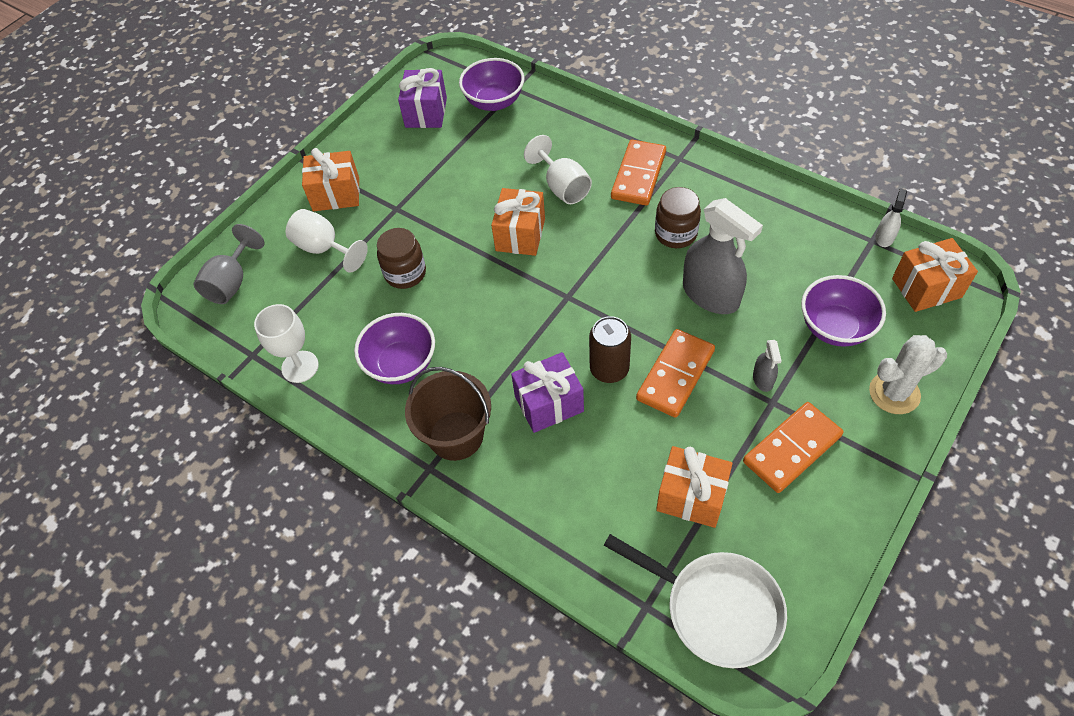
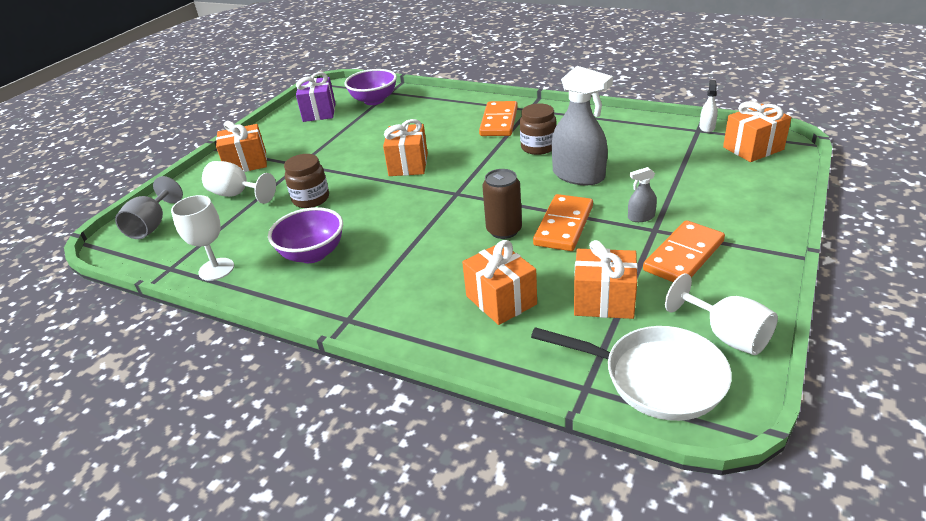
camera: 10 degrees left, 20 degrees down
(456, 435) = (371, 293): brown bucket -> none
(549, 404) = (454, 259): purple gift -> none
(562, 187) = (438, 135): white goblet -> white goblet (727, 335)
(587, 473) = (501, 300): none -> orange gift
(763, 379) = (641, 217): grey spray bottle -> grey spray bottle turned 90 degrees clockwise
(835, 327) = (689, 179): purple bowl -> none
(894, 393) = (756, 209): white cactus -> none

